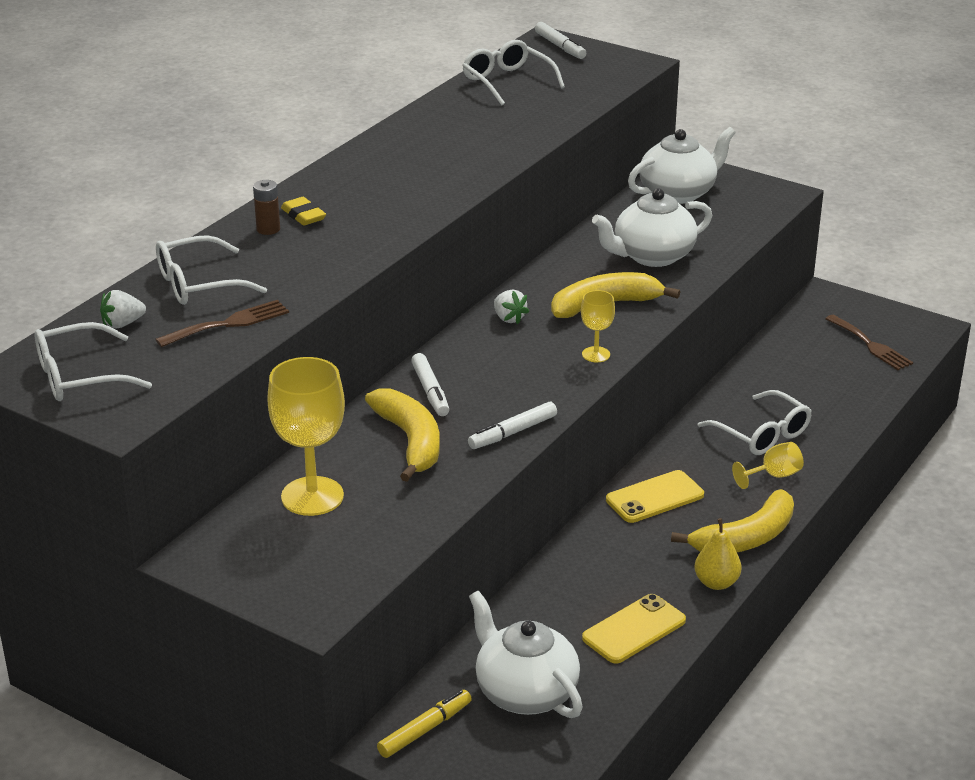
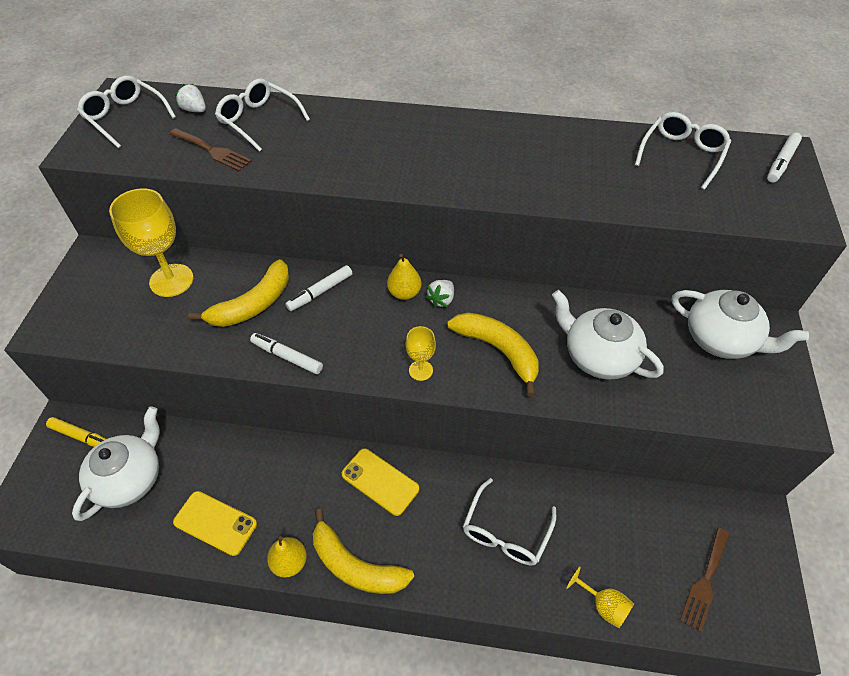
camera: 65 degrees right, 20 degrees up
(268, 229) = (349, 122): brown battery -> none
(303, 215) = (379, 130): yellow eraser -> none
(479, 338) = (404, 293): none -> yellow pear
(773, 476) = (451, 560): yellow goblet -> yellow goblet (603, 605)

